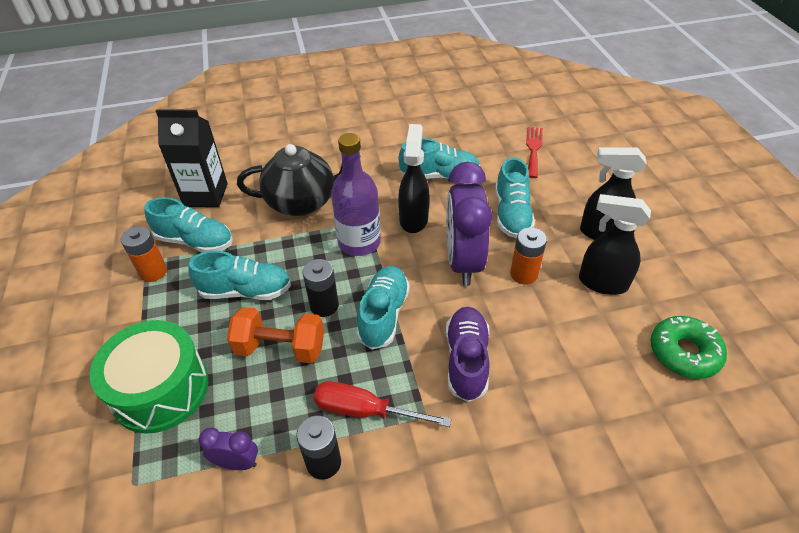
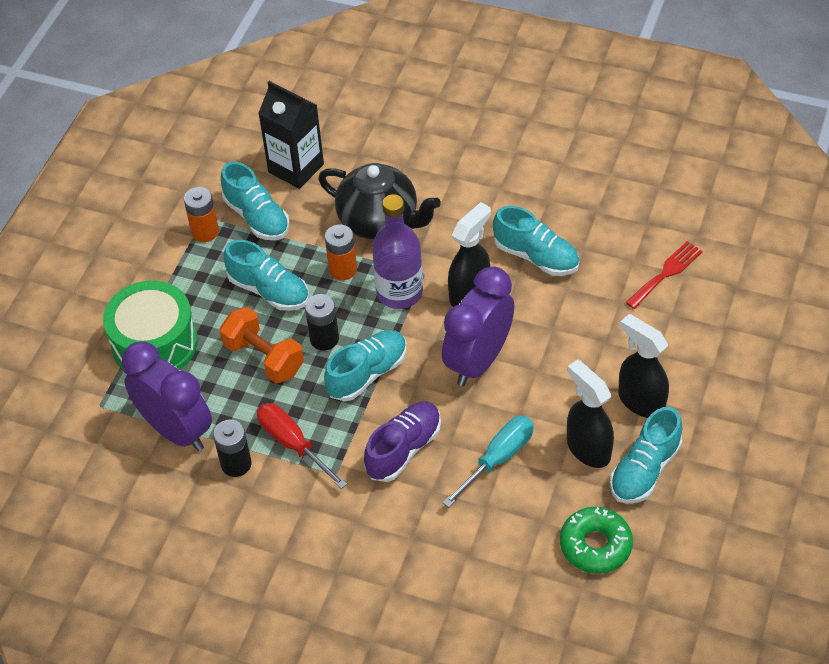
camera: 35 degrees right, 5 degrees up
(237, 463) = (176, 430): purple clock -> purple clock, size x2.16
(511, 214) = (569, 336): turquoise shoe -> turquoise shoe (644, 470)
(524, 274) = (523, 402): orange battery -> orange battery (343, 269)
(547, 326) = (498, 459): none -> turquoise screwdriver

